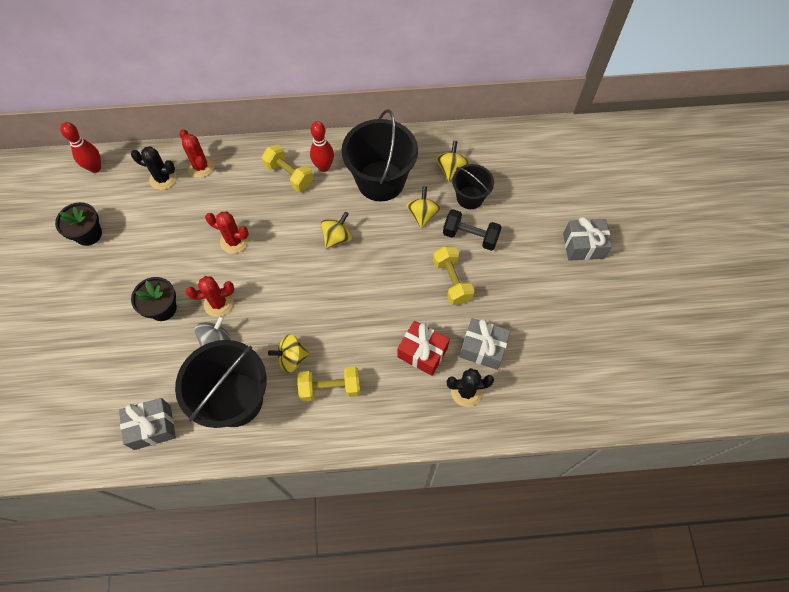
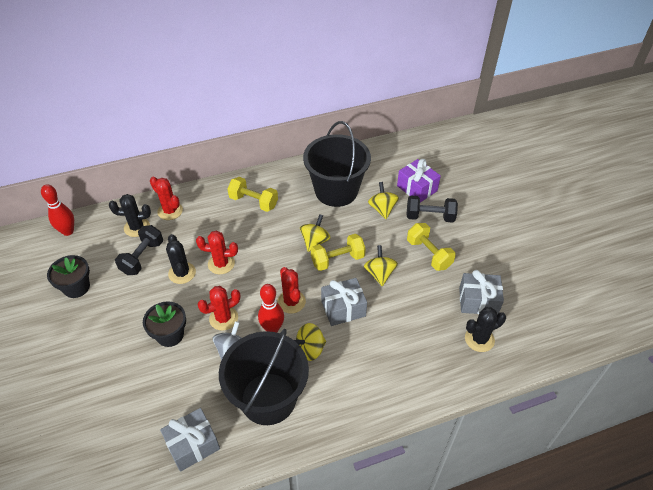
camera: 15 degrees left, 15 degrees down
(159, 215) = (142, 257): none -> black dumbbell
(193, 242) = (182, 273): none -> black cactus
(290, 301) = (291, 302): none -> red cactus
(324, 167) = (282, 190): red bowling pin -> red bowling pin (272, 328)
(330, 388) = (356, 366): yellow dumbbell -> yellow dumbbell (337, 260)
(422, 352) = (427, 316): red gift -> none
(451, 169) = (392, 171): yellow spinning top -> yellow spinning top (379, 273)
(470, 197) = (417, 188): black bucket -> purple gift
(583, 246) = (525, 204): grey gift -> grey gift (343, 308)

